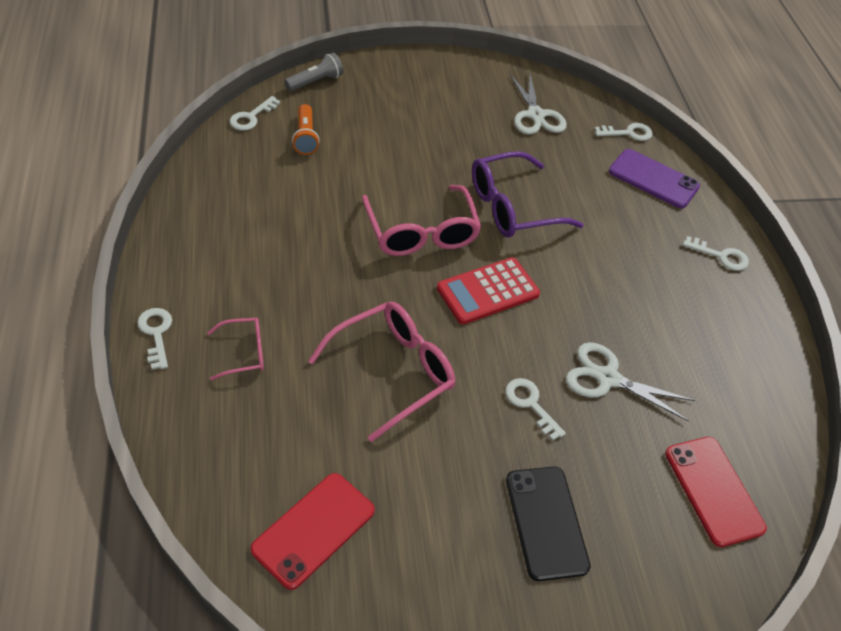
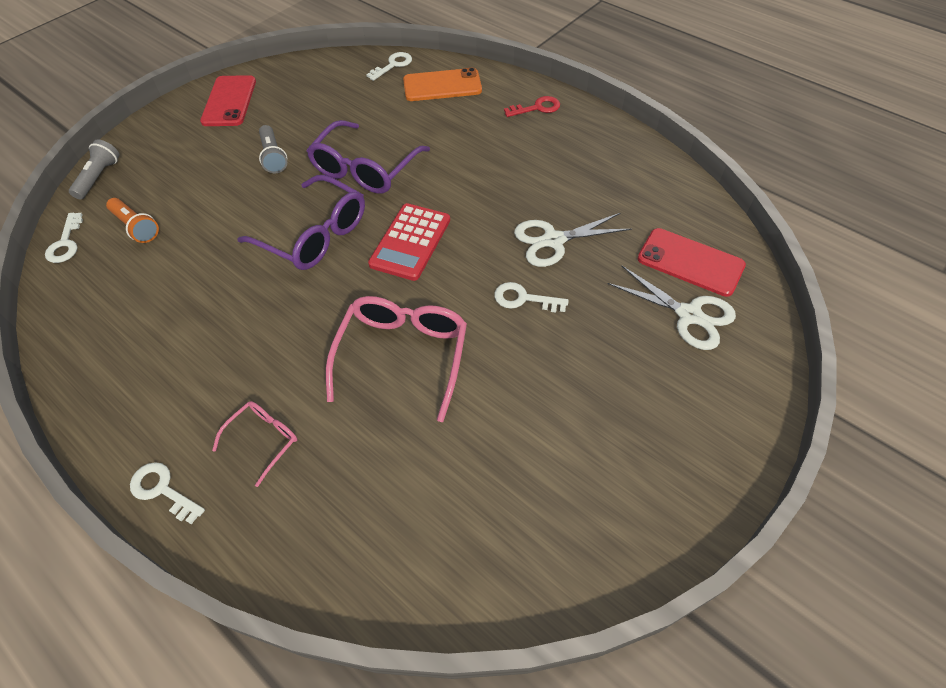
camera: 35 degrees left, 5 degrees up
(313, 530) = (470, 529): red phone -> red phone (229, 101)
(421, 232) = (315, 235): pink glasses -> purple glasses
(452, 149) = (273, 157): none -> grey flashlight
(536, 115) = (313, 93): white scissors -> white scissors (689, 315)
(546, 522) = (619, 372): black phone -> none
(653, 179) = (442, 85): purple phone -> orange phone
(721, 256) = (537, 108): white key -> red key

